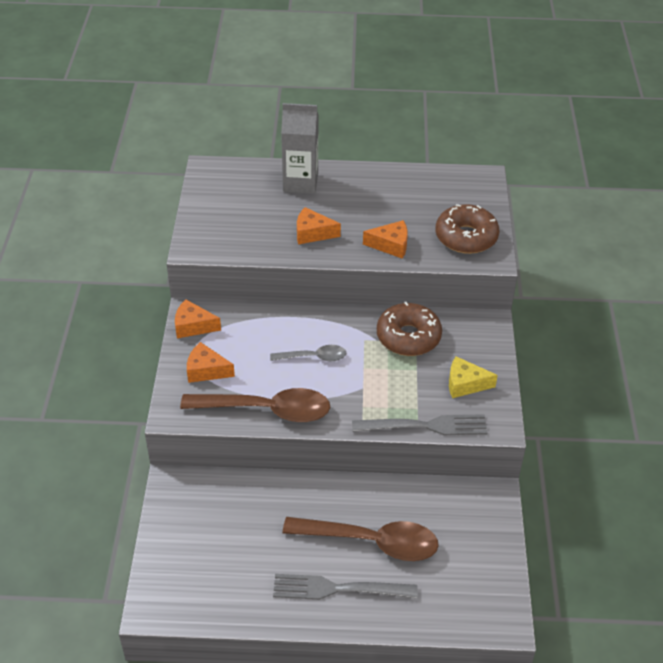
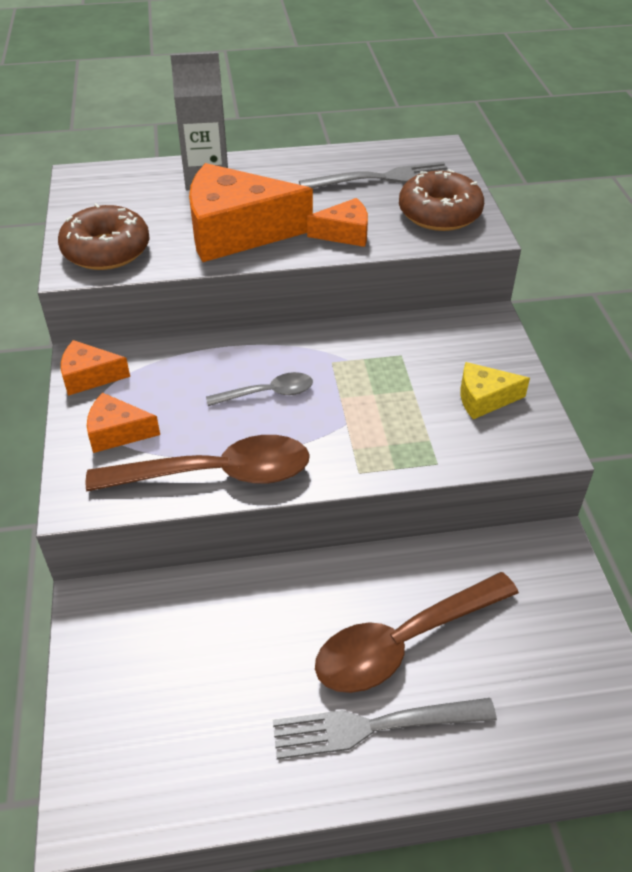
camera: 10 degrees left, 0 degrees up
(312, 233) = (236, 232): orange cheese -> orange cheese, size x1.99
(371, 541) = (404, 642): brown spoon -> brown spoon turned 150 degrees clockwise
(408, 337) = (389, 350): brown donut -> brown donut (106, 250)
(425, 426) = (447, 462): grey fork -> grey fork (381, 178)

